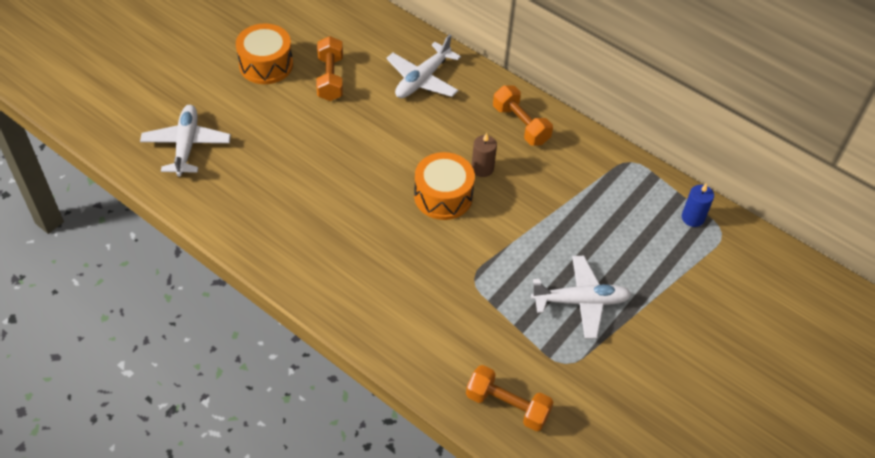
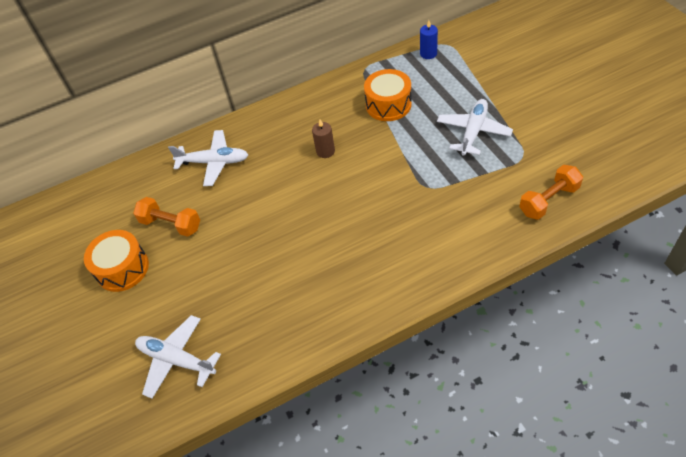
camera: 55 degrees left, 0 degrees up
(422, 79) = (214, 162): white plane -> white plane turned 60 degrees counterclockwise
(443, 196) = (339, 183): orange drum -> orange drum (388, 105)
(520, 125) = (296, 116): orange dumbbell -> none

